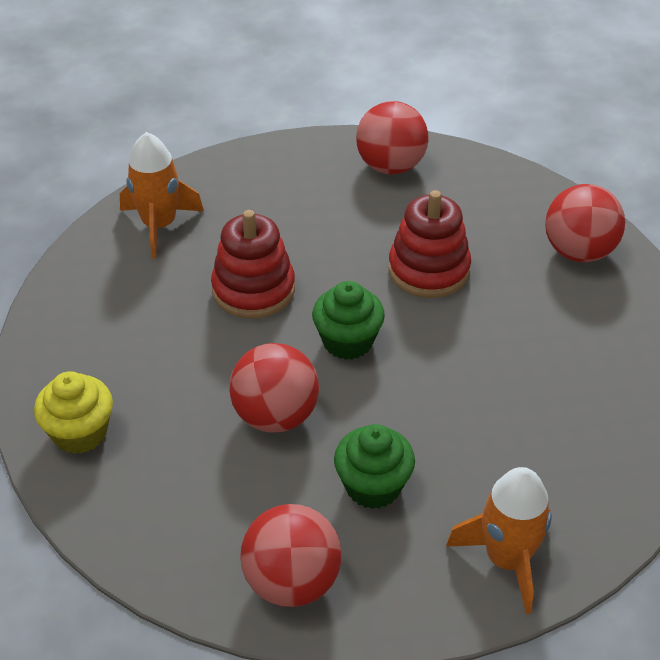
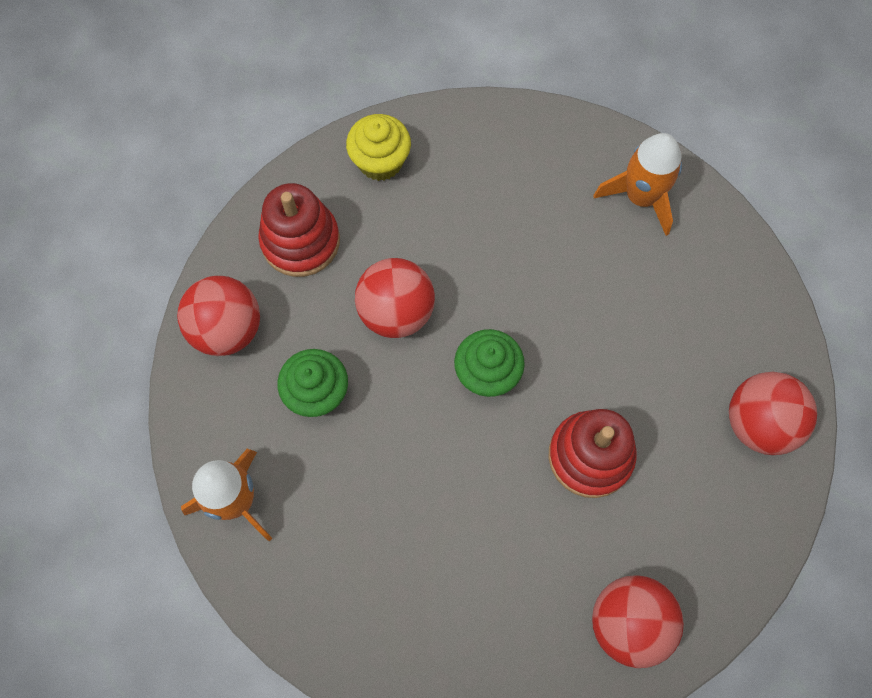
camera: 90 degrees right, 25 degrees up
(253, 290) = (554, 287): red stacking toy -> red stacking toy (300, 241)

